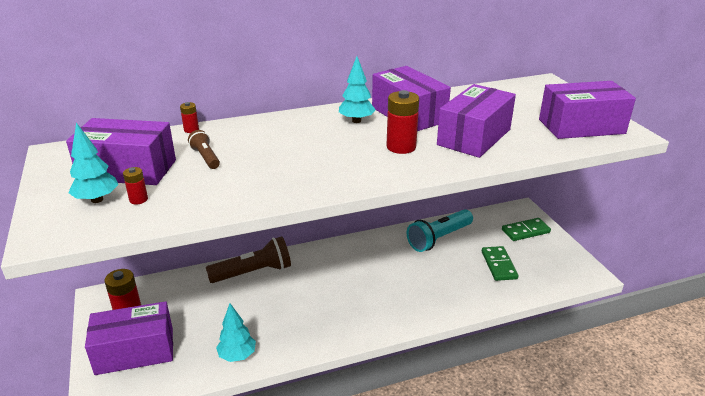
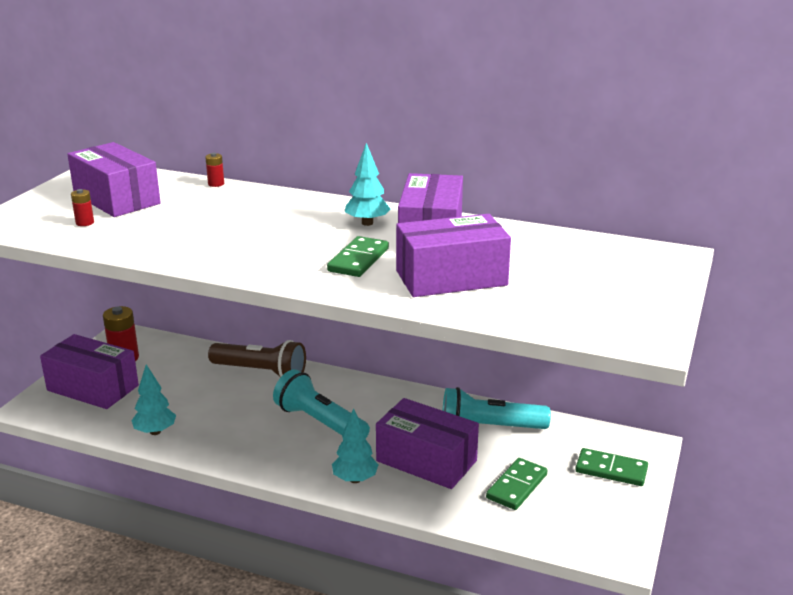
camera: 40 degrees right, 5 degrees down
(97, 200) = (61, 213): turquoise tree -> turquoise tree (355, 479)
(206, 157) = (184, 209): brown flashlight -> none
(342, 286) = (320, 422): none -> turquoise flashlight
(401, 147) = (358, 260): red battery -> green domino
(581, 126) = (603, 313): purple box -> purple box (426, 461)

